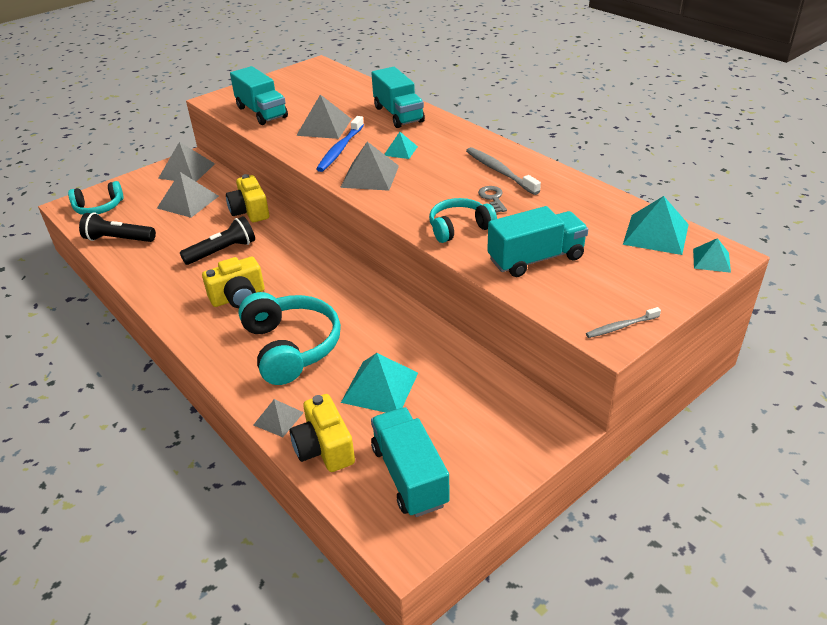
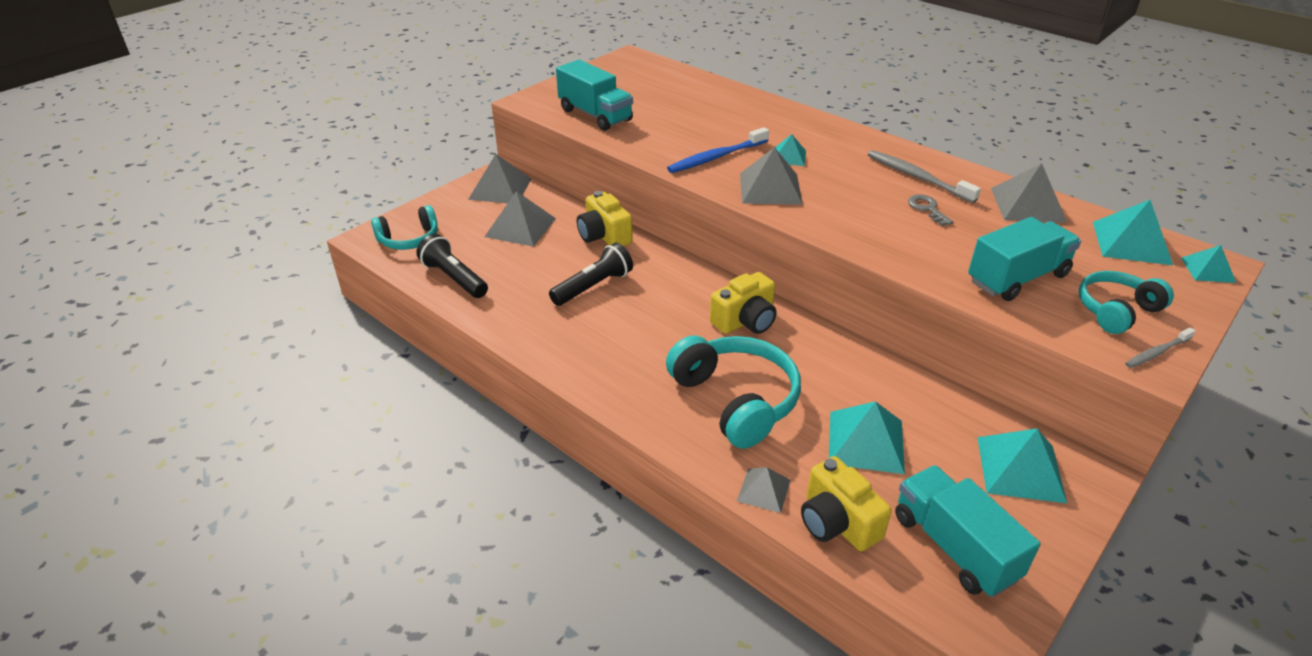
camera: 10 degrees left, 0 degrees up
(118, 239) = (454, 278): black flashlight -> black flashlight turned 45 degrees clockwise
(238, 297) = (641, 342): yellow camera -> yellow camera (745, 321)
(324, 127) = (681, 131): grey pyramid -> grey pyramid (1027, 205)
(340, 149) = (716, 157): blue toothbrush -> blue toothbrush turned 45 degrees clockwise
(398, 114) = (762, 113): turquoise truck -> none
(459, 228) = (910, 246): turquoise headphones -> turquoise headphones (1116, 311)
(498, 419) = (1020, 469): none -> turquoise pyramid

